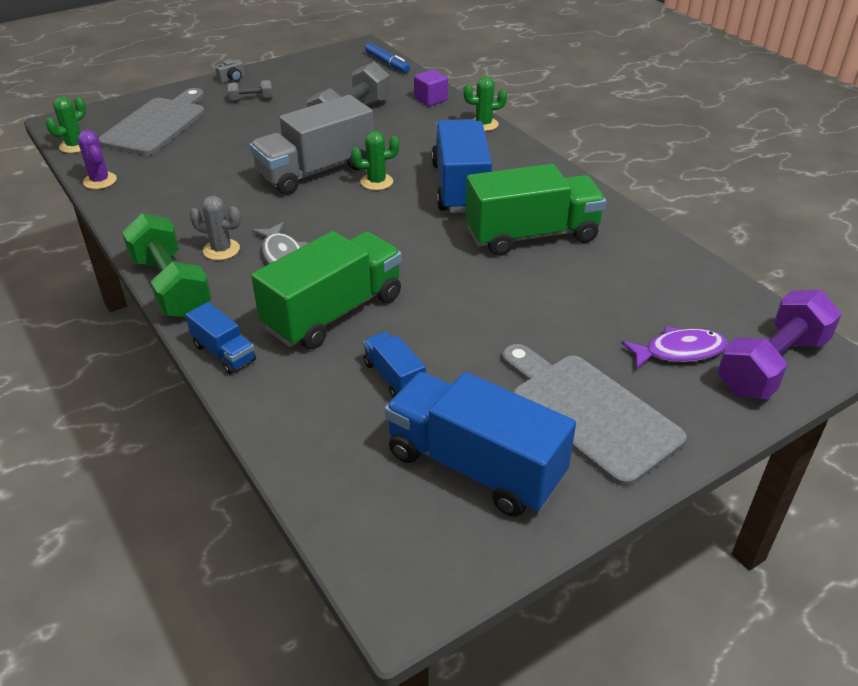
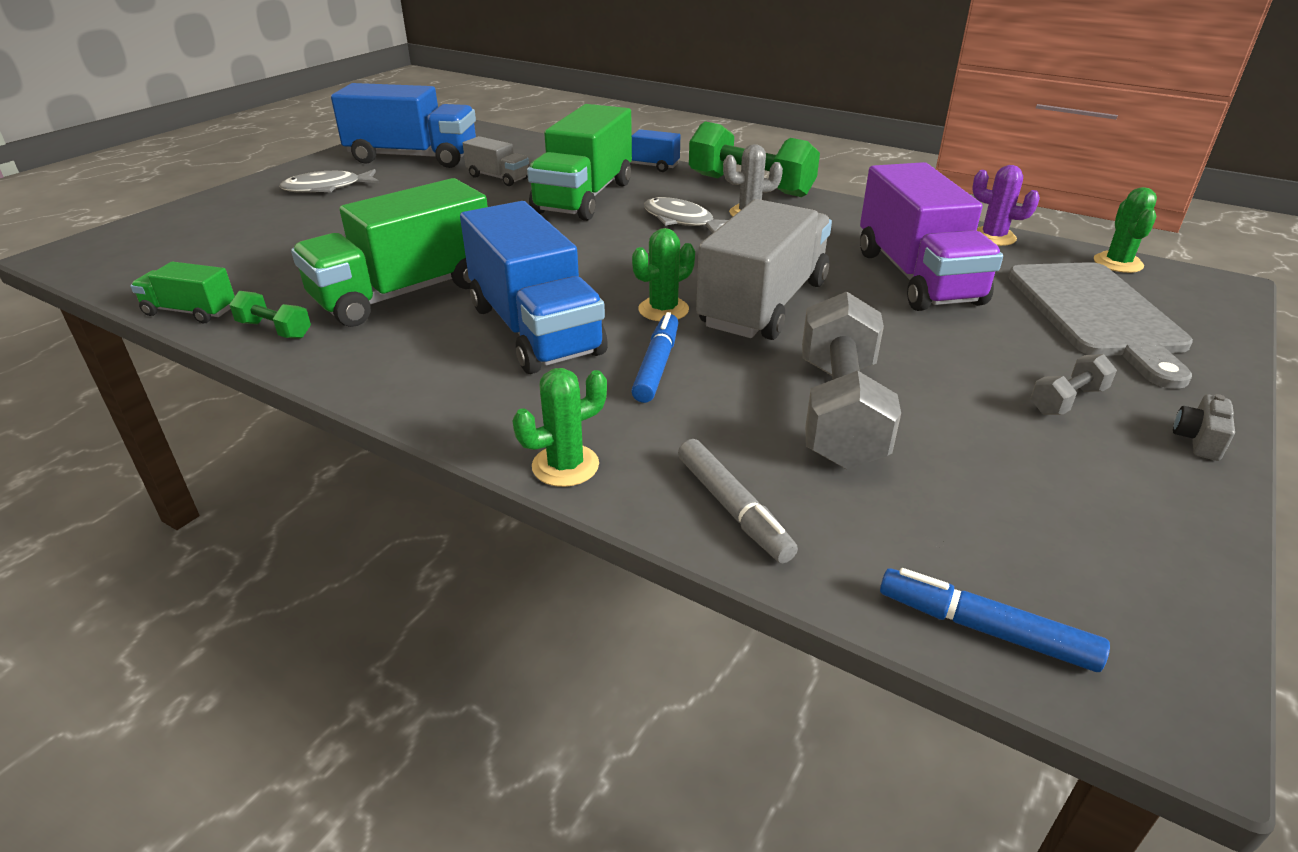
camera: 155 degrees right, 5 degrees down
(203, 166) = (917, 277): none -> purple truck
(394, 377) = (498, 177): blue truck -> grey truck
(410, 153) = (657, 365): none -> blue marker
(430, 99) = (733, 508): purple cube -> grey marker
(589, 412) = (327, 188): grey cutting board -> grey fish
(619, 225) = (274, 330): none -> green dumbbell
(679, 351) = (231, 231): purple fish -> none
(681, 255) = (190, 311): none -> green truck
(771, 365) = (134, 239): purple dumbbell -> none

